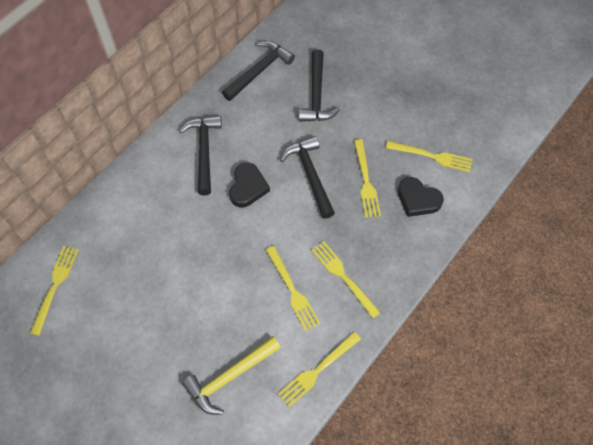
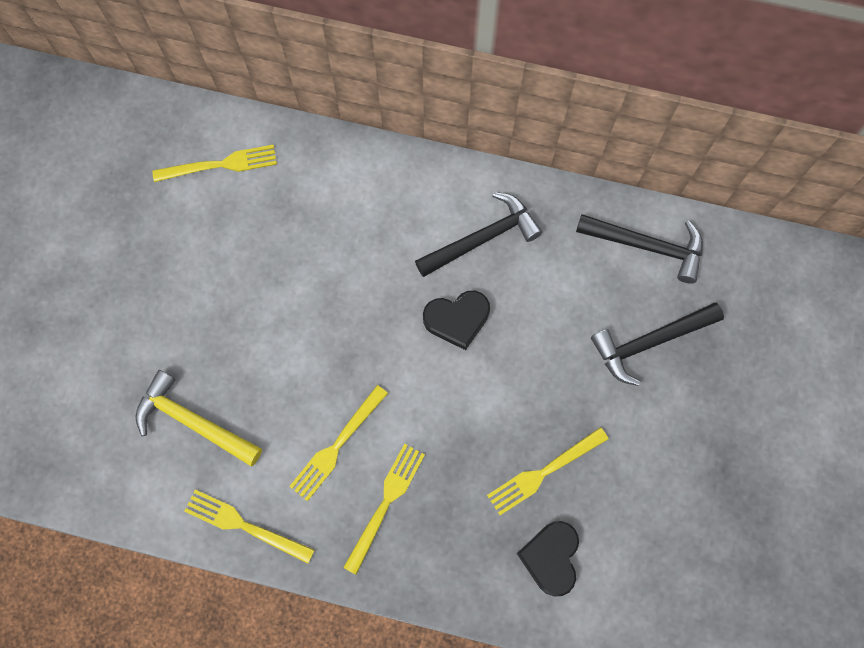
camera: 65 degrees right, 10 degrees up
(310, 175) = (515, 392): black hammer -> none
(432, 156) = (633, 551): yellow fork -> none

